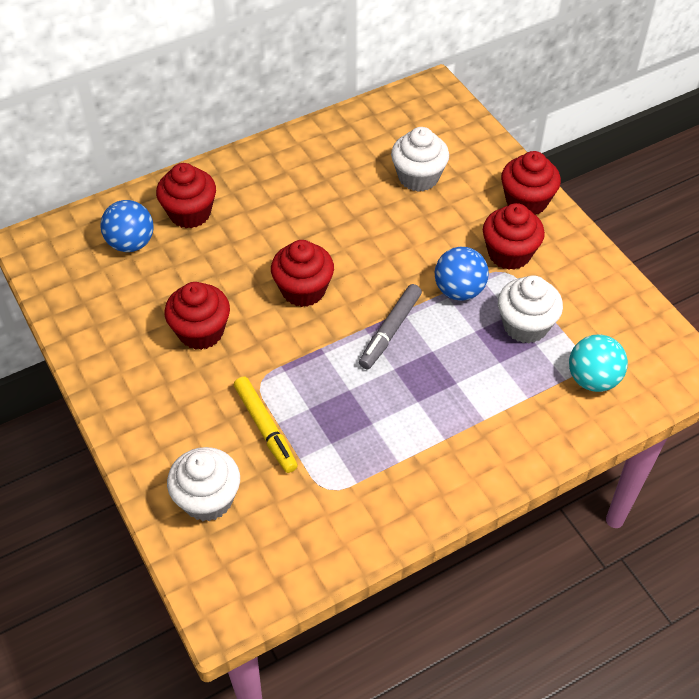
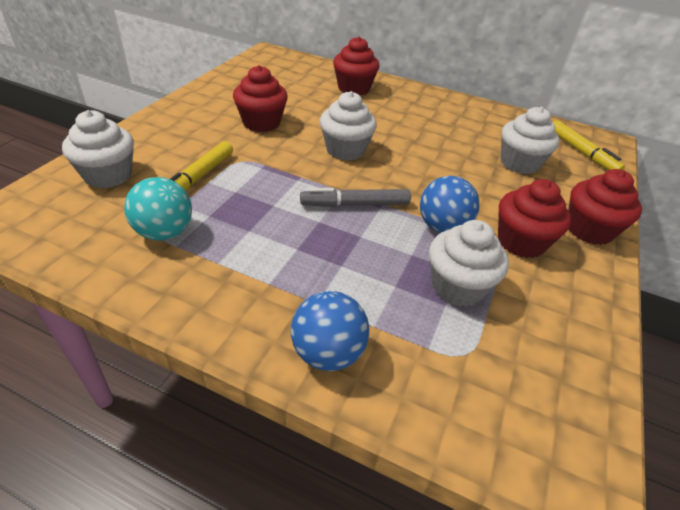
camera: 50 degrees right, 10 degrees down
(131, 243) = (305, 78): blue ball -> blue ball (327, 353)
(303, 290) = (345, 150): red cupcake -> white cupcake
(436, 121) = (581, 152): none -> yellow marker
(592, 379) = (454, 374): turquoise ball -> turquoise ball (164, 232)

